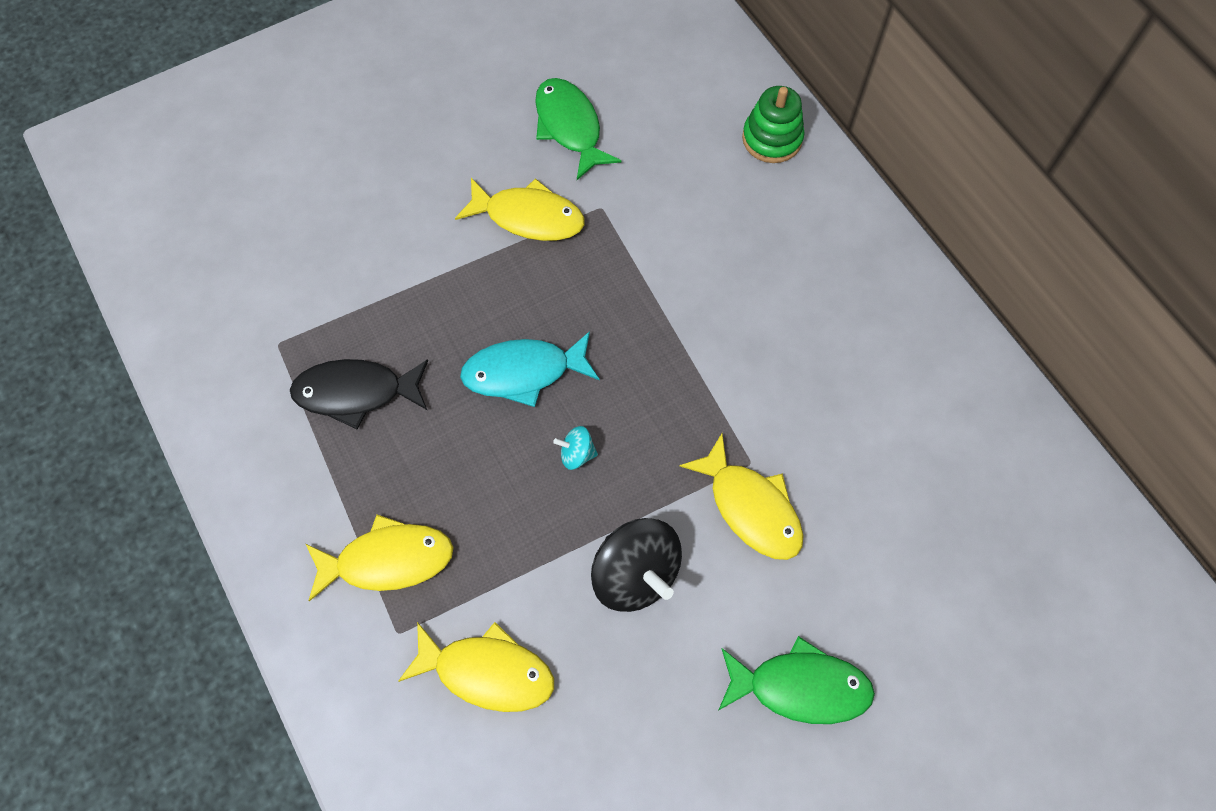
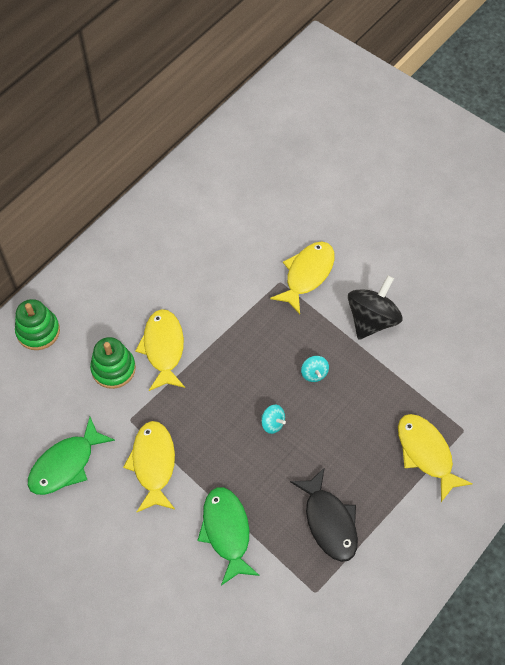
camera: 110 degrees left, 5 degrees down
(487, 672) = (460, 374): yellow fish -> yellow fish (163, 348)
(523, 372) = (272, 423): turquoise fish -> turquoise spinning top
(683, 208) = (113, 369): none -> green stacking toy
(800, 687) = (393, 227): green fish -> green fish (226, 531)

